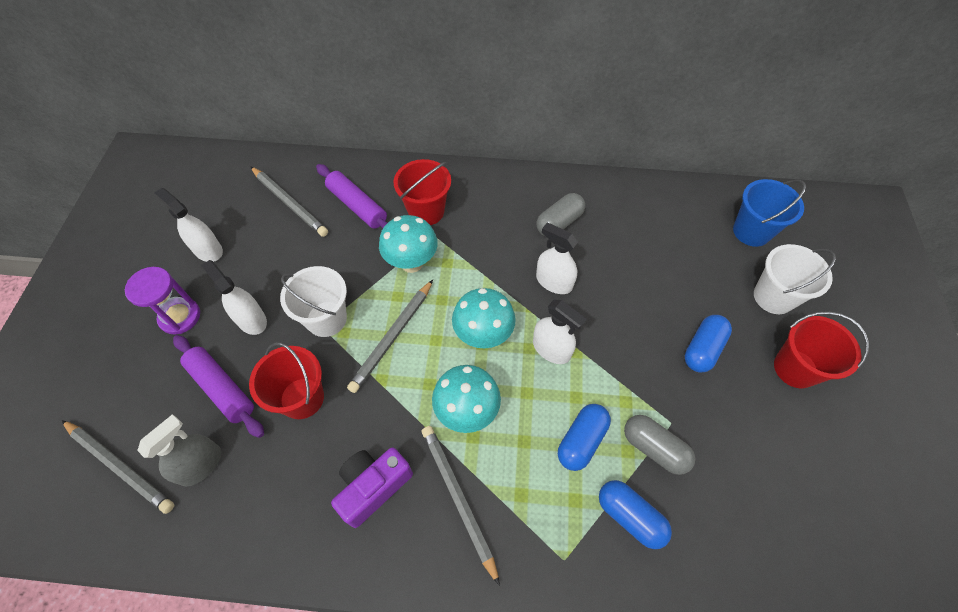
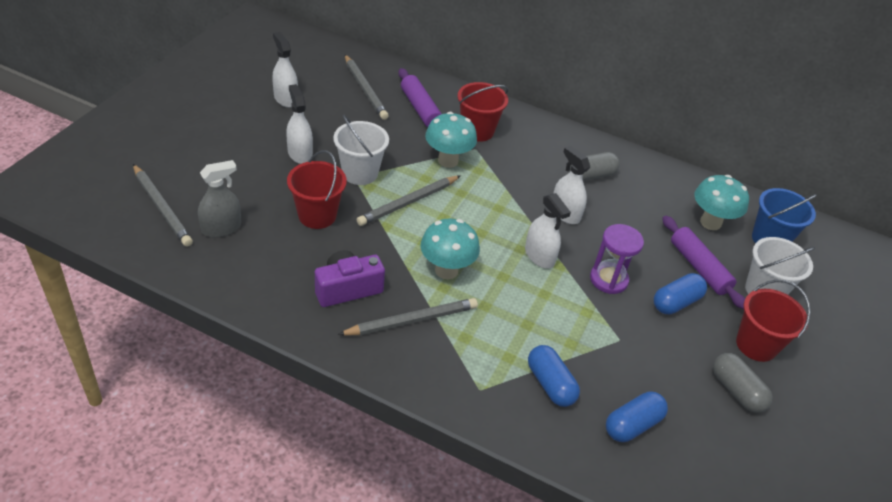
camera: 15 degrees right, 15 degrees down
(180, 317) = (245, 133): purple hourglass -> purple hourglass (608, 279)
(221, 388) = (257, 188): purple rolling pin -> purple rolling pin (699, 268)
(458, 498) = (412, 320): grey pencil -> grey pencil turned 75 degrees clockwise
(483, 335) = (485, 227): turquoise mushroom -> turquoise mushroom (710, 222)
(581, 441) = (534, 322): blue capsule -> blue capsule (632, 425)
(654, 448) = (595, 350): grey capsule -> grey capsule (736, 391)

